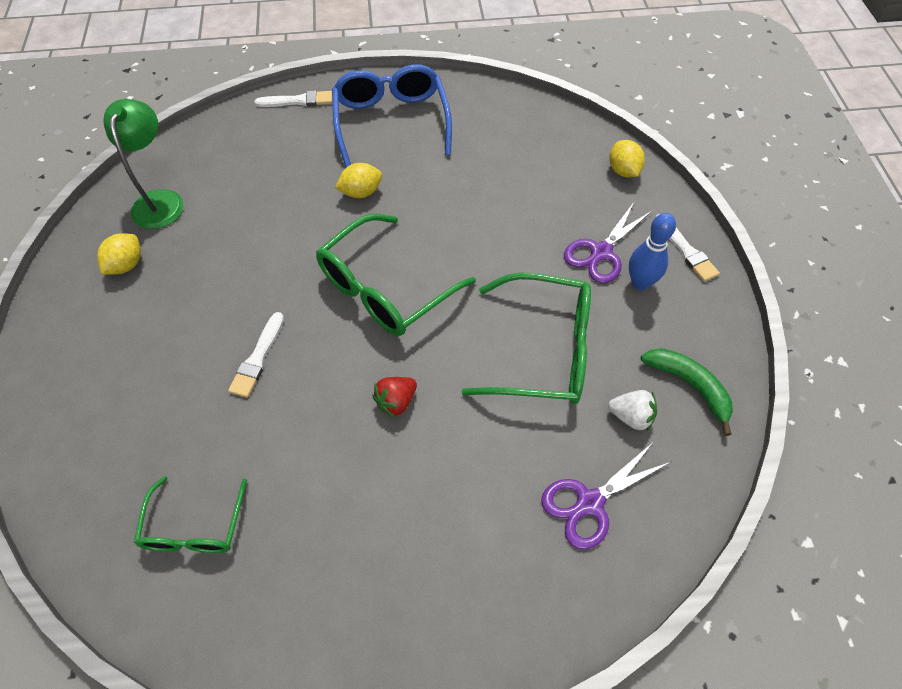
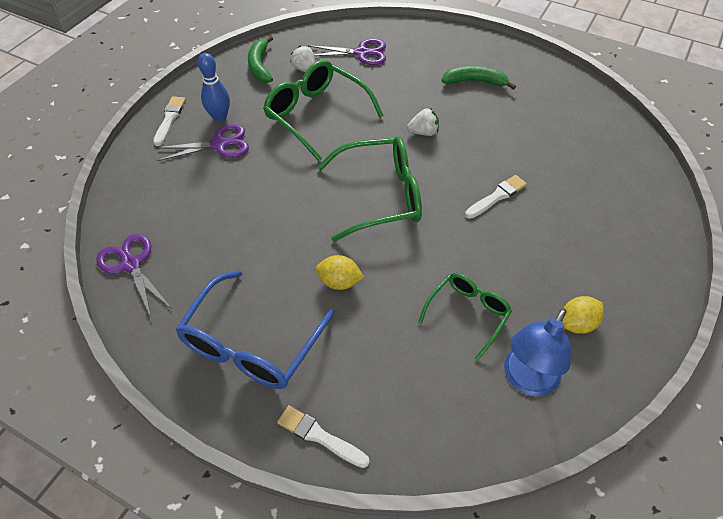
camera: 145 degrees left, 5 degrees down
(160, 200) = (526, 380): green lamp -> blue lamp
(194, 527) = (572, 131): green glasses -> green glasses (468, 313)
(383, 549) = (475, 81): none -> green banana
(396, 402) = (423, 132): red strawberry -> white strawberry
(539, 120) = (131, 264): none -> purple scissors
(623, 171) = (131, 186): yellow lemon -> none

